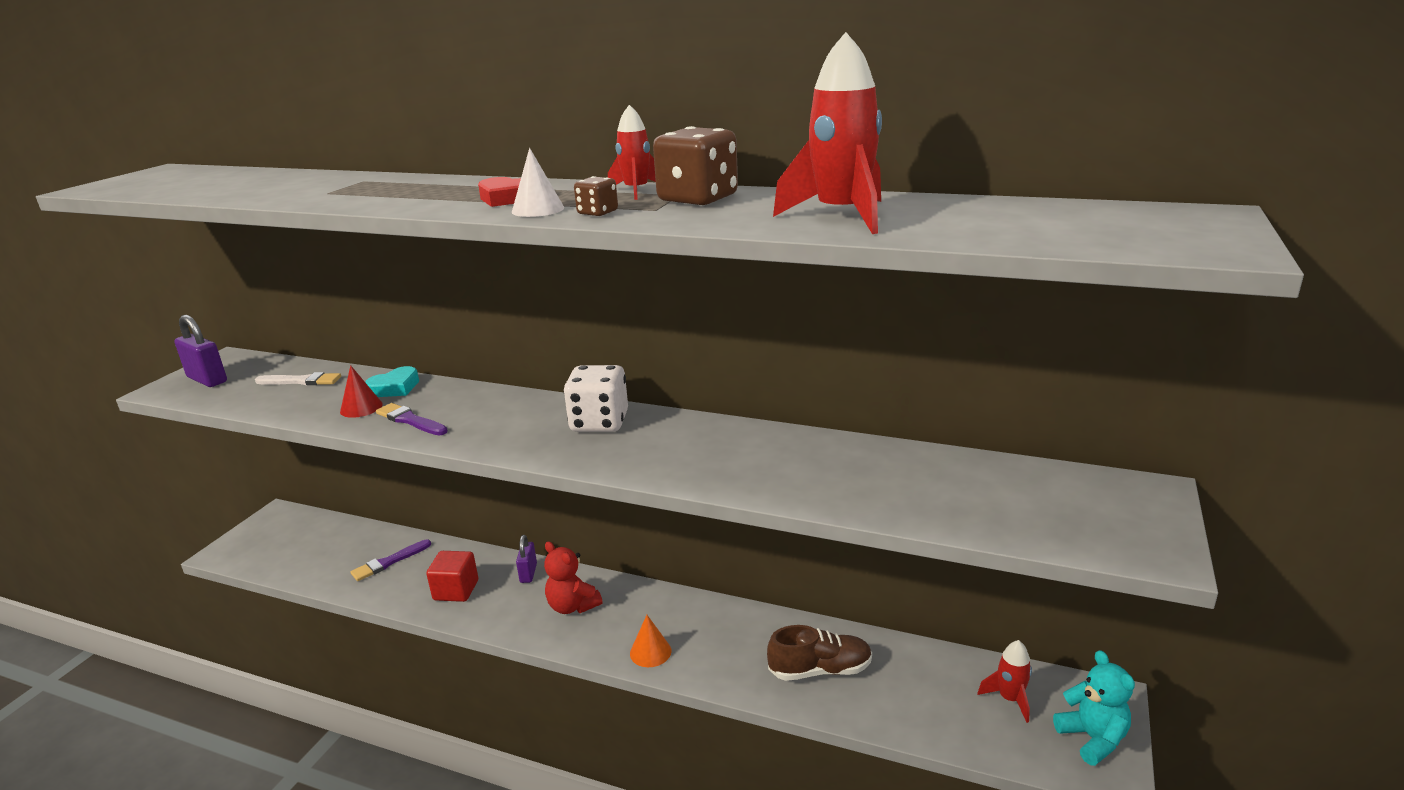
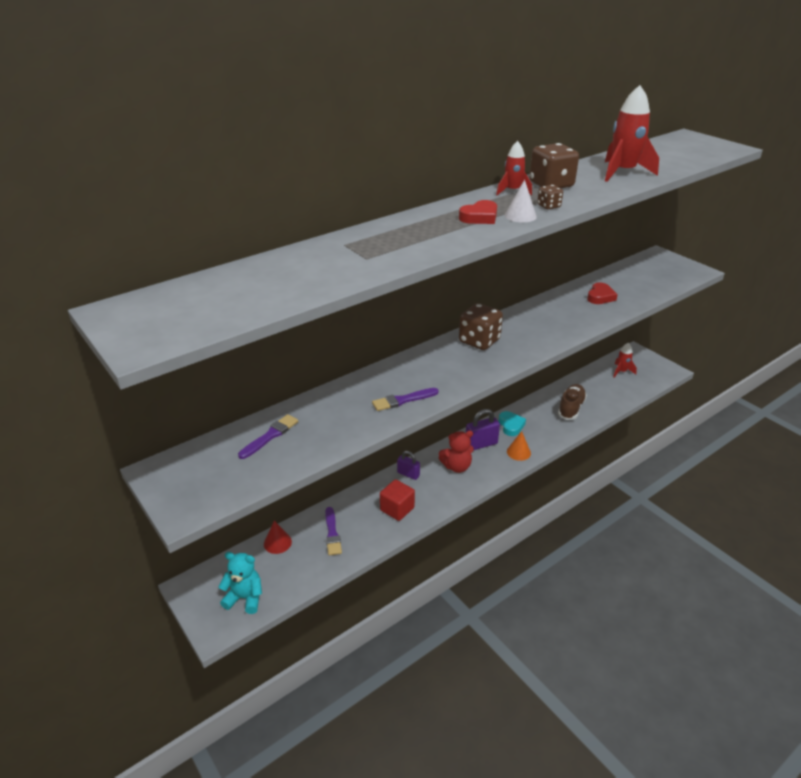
camera: 60 degrees left, 10 degrees up
(207, 379) = (197, 485): purple padlock -> purple padlock (481, 444)
(301, 381) = (270, 436): white brush -> purple brush
(361, 408) = (358, 416): red cone -> red cone (277, 542)
(395, 388) = (339, 397): turquoise heart -> turquoise heart (511, 425)
(599, 422) = (479, 341): white dice -> brown dice
(863, 475) = (600, 297): none -> red heart
(1092, 738) = (652, 365): turquoise teddy bear -> turquoise teddy bear (245, 598)

